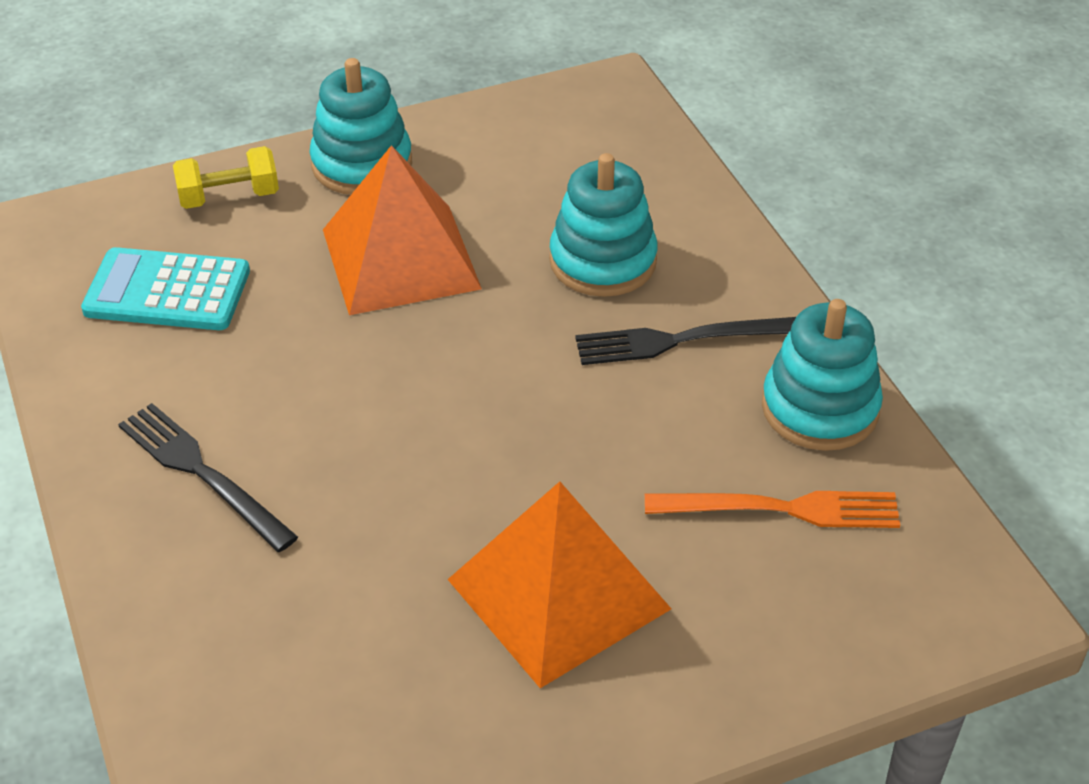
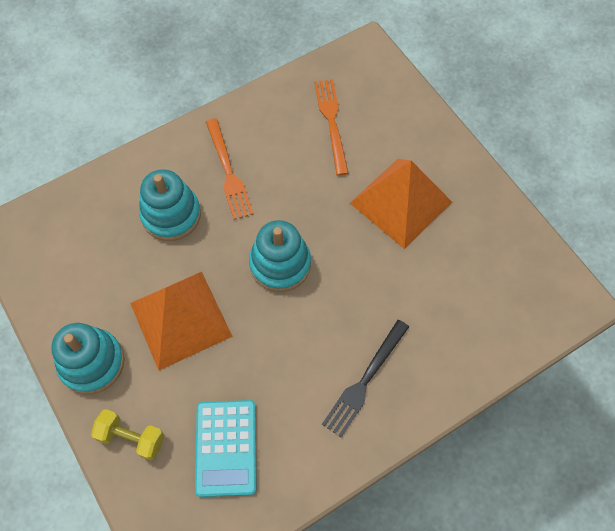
camera: 100 degrees left, 20 degrees up
(229, 197) = (131, 438): yellow dumbbell -> yellow dumbbell turned 45 degrees counterclockwise
(680, 340) = (228, 172): black fork -> orange fork
(820, 408) = (266, 111): turquoise stacking toy -> turquoise stacking toy (280, 264)

